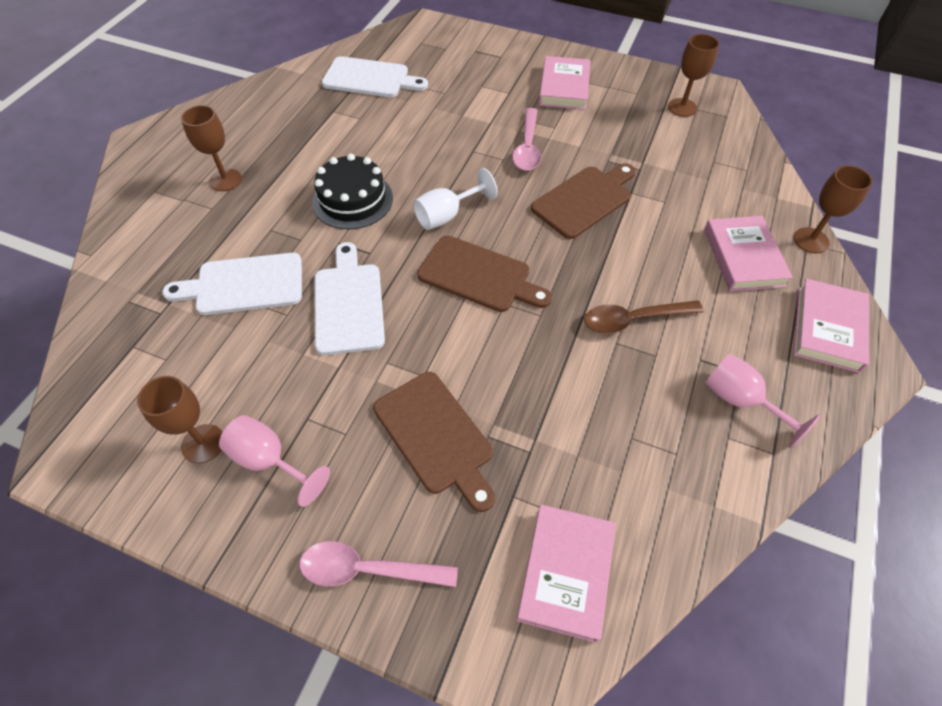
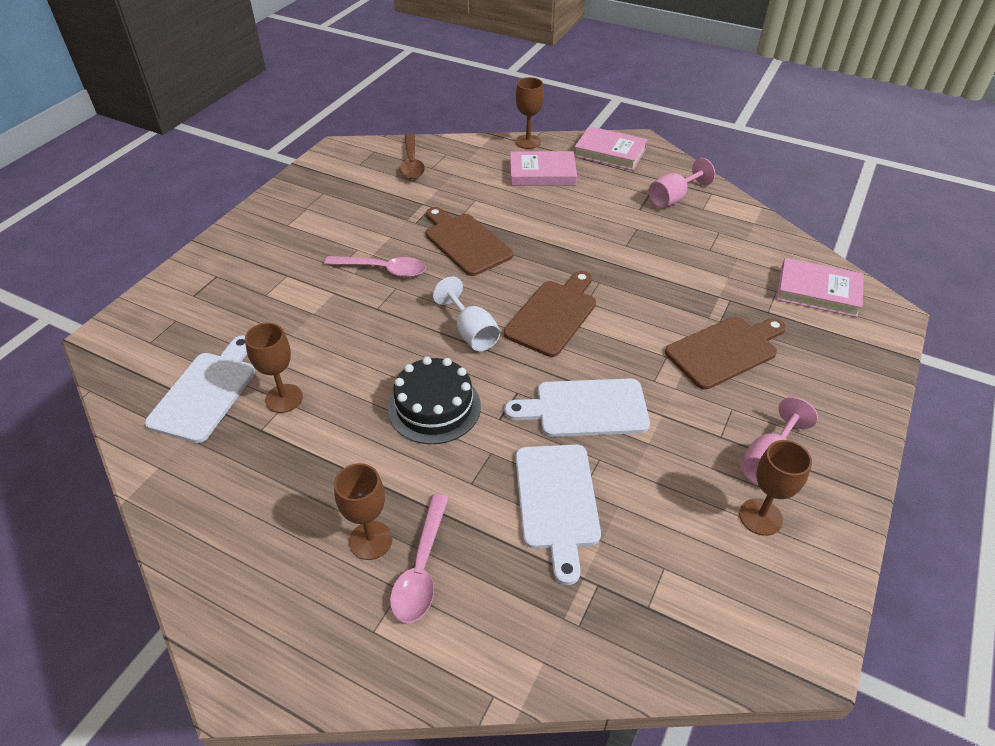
camera: 85 degrees left, 10 degrees down
(368, 569) = (846, 393): pink spoon -> pink spoon (421, 568)
(564, 87) = (294, 236): pink book -> none
(633, 319) = (603, 234): brown spoon -> brown spoon (411, 163)
(682, 107) = (354, 171): brown goblet -> brown goblet (284, 398)

